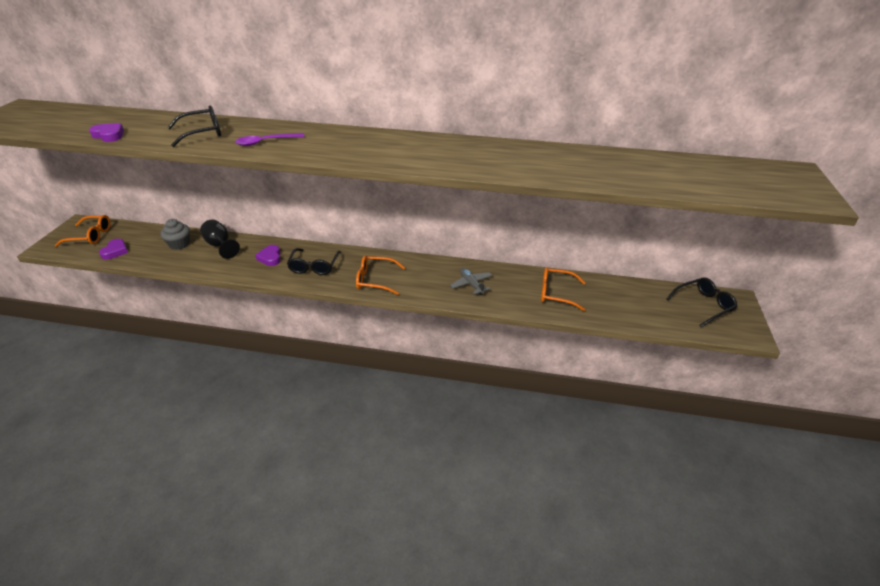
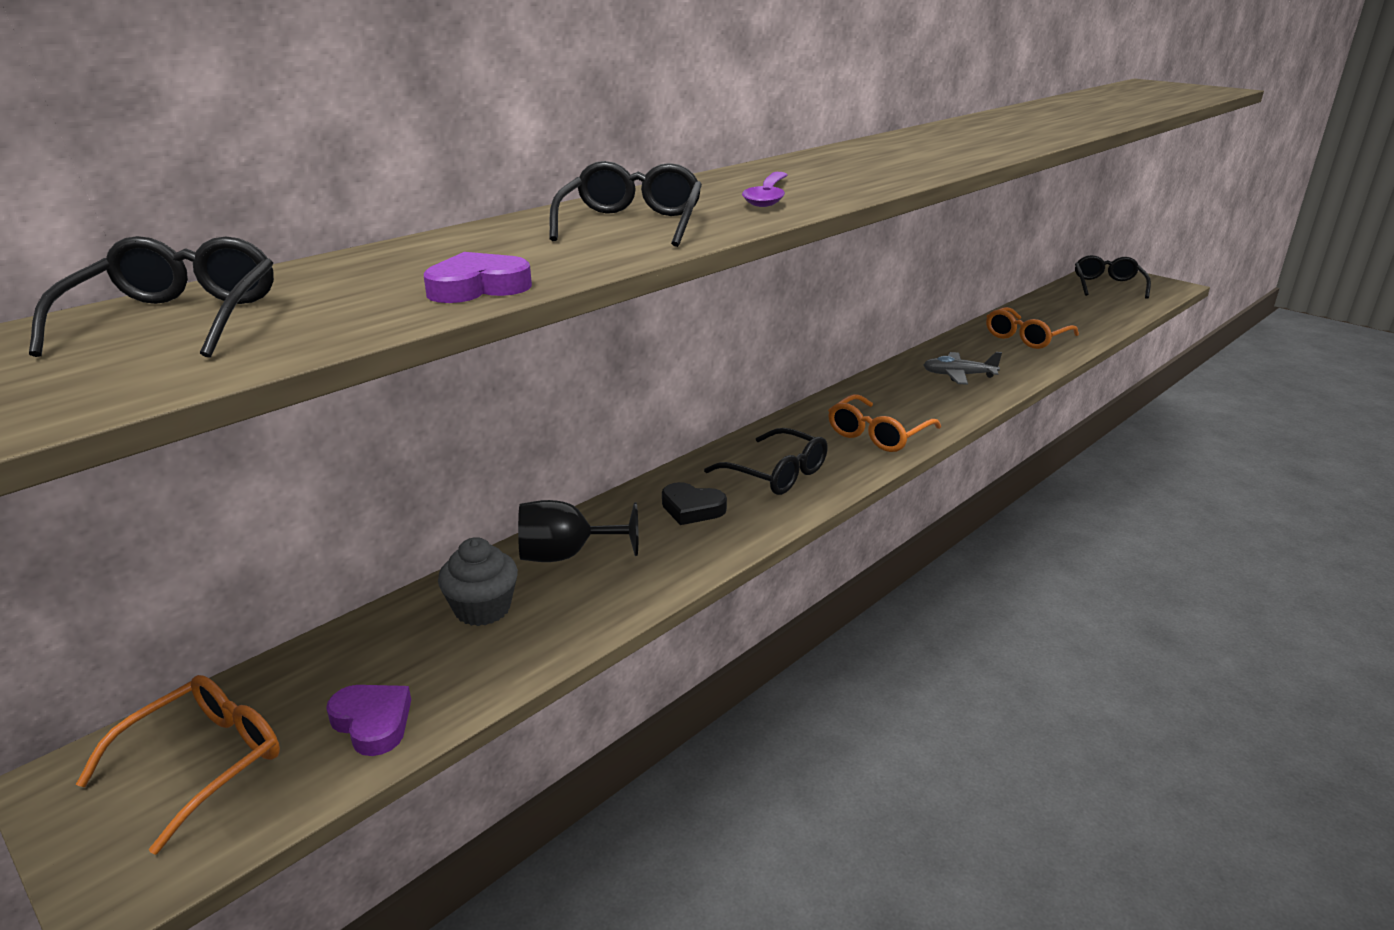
camera: 55 degrees left, 10 degrees down
(65, 115) = (176, 319): none -> black glasses
(270, 258) = (692, 509): purple heart -> black heart

